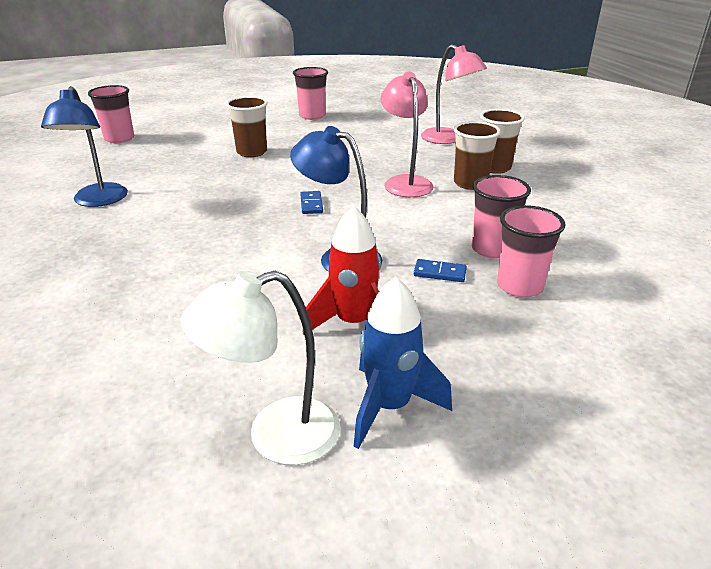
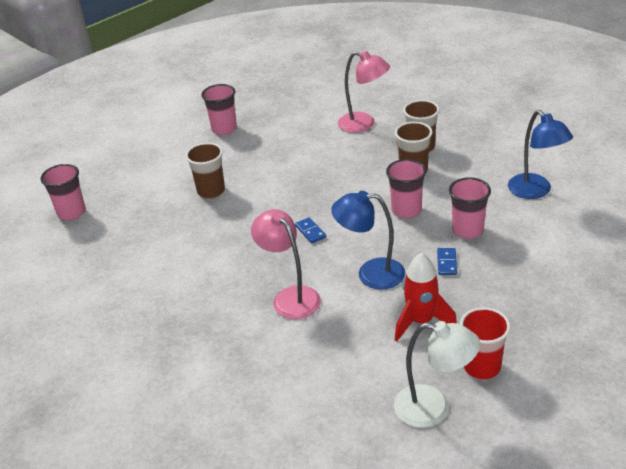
camera: 20 degrees left, 5 degrees up
(98, 201) = (134, 286): blue lamp -> blue lamp (535, 191)
(275, 435) = (433, 408): white lamp -> white lamp turned 120 degrees counterclockwise
(389, 406) = (482, 367): blue rocket -> red cup
(405, 182) = (364, 185): pink lamp -> pink lamp (290, 297)
(439, 273) = (447, 263): blue domino -> blue domino turned 75 degrees counterclockwise
(519, 286) = (503, 255): pink cup -> pink cup (406, 210)

